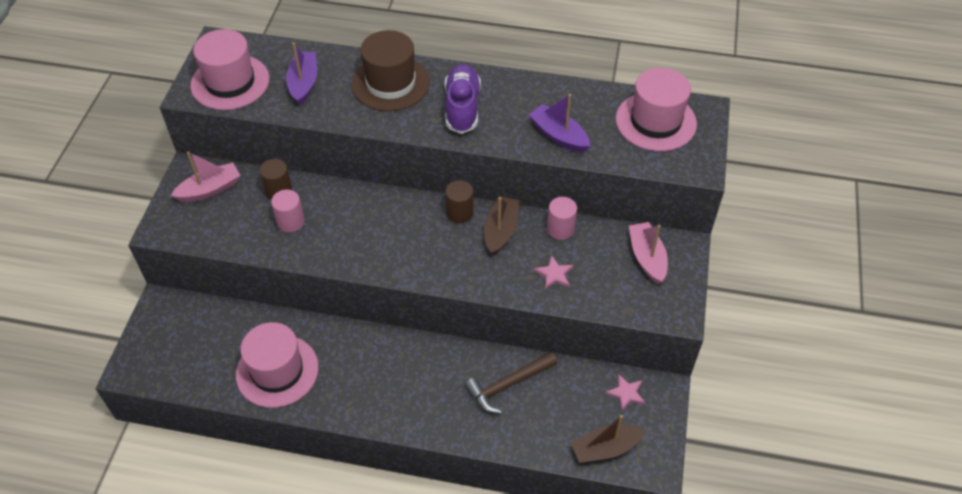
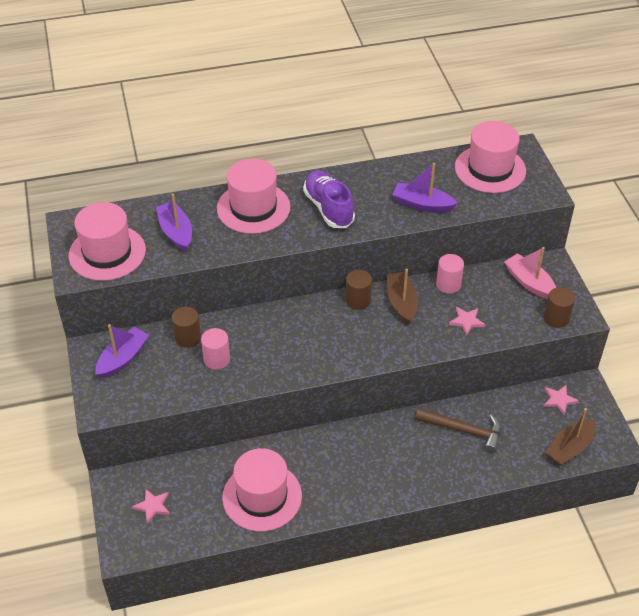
camera: 25 degrees left, 5 degrees down
(178, 339) = (153, 506): none -> pink star
(210, 189) = (123, 358): pink boat -> purple boat
(390, 83) = (253, 208): brown hat -> pink hat
(508, 385) = (464, 430): brown hammer -> brown hammer turned 105 degrees counterclockwise
(651, 306) = (556, 318): none -> brown cylinder

